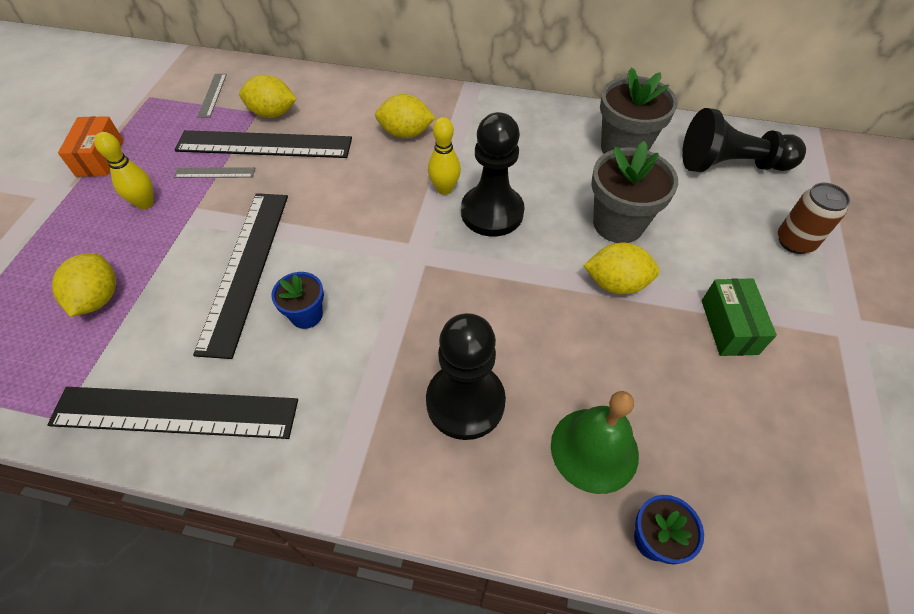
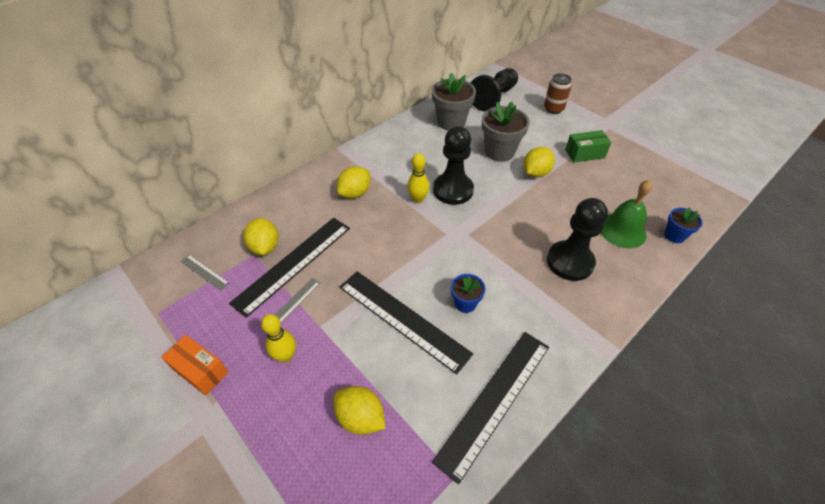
camera: 55 degrees left, 5 degrees down
(272, 113) = (265, 247): yellow lemon -> yellow lemon turned 60 degrees counterclockwise
(729, 327) = (584, 154): green box -> green box turned 45 degrees counterclockwise

